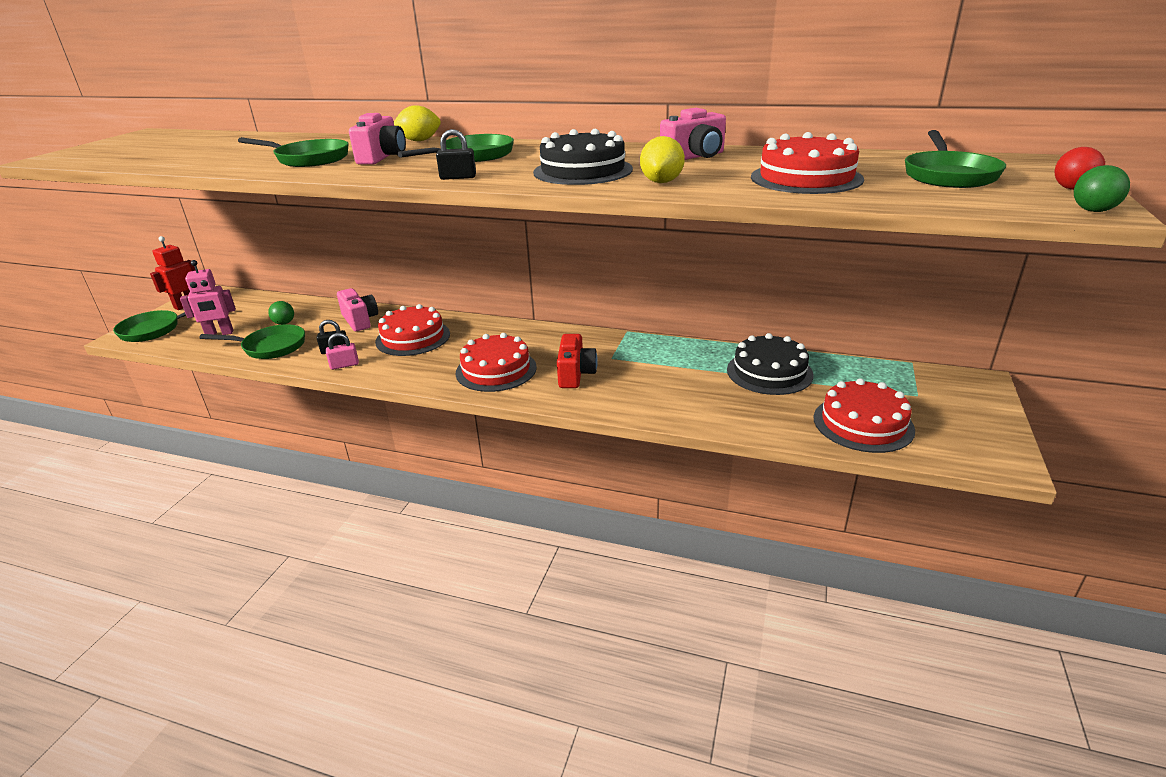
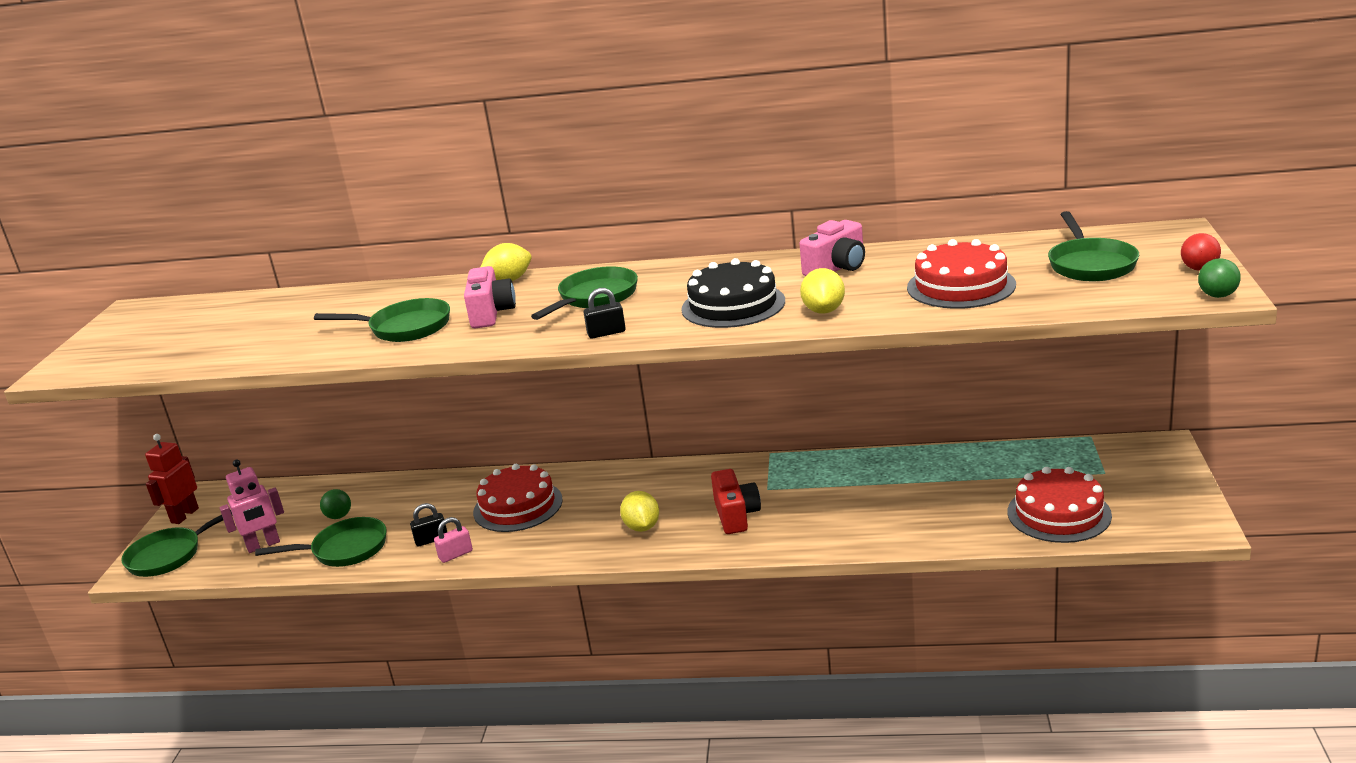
camera: 10 degrees left, 5 degrees down
(360, 320) = (436, 496): pink camera -> none
(496, 370) = (642, 527): red cake -> yellow lemon
(769, 372) = (946, 474): black cake -> none

